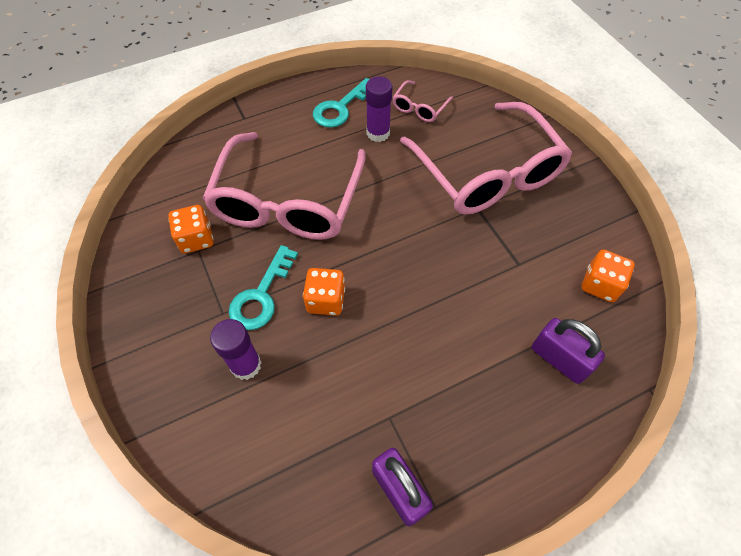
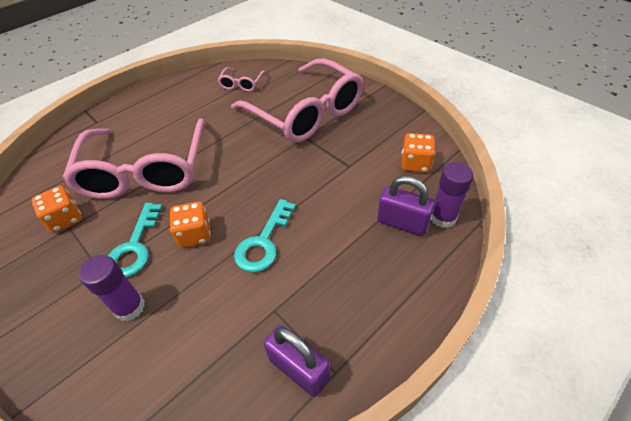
camera: 15 degrees left, 10 degrees down
(340, 108) = (178, 97): turquoise key -> turquoise key (263, 242)
(378, 133) = (212, 107): purple glue stick -> purple glue stick (443, 218)

